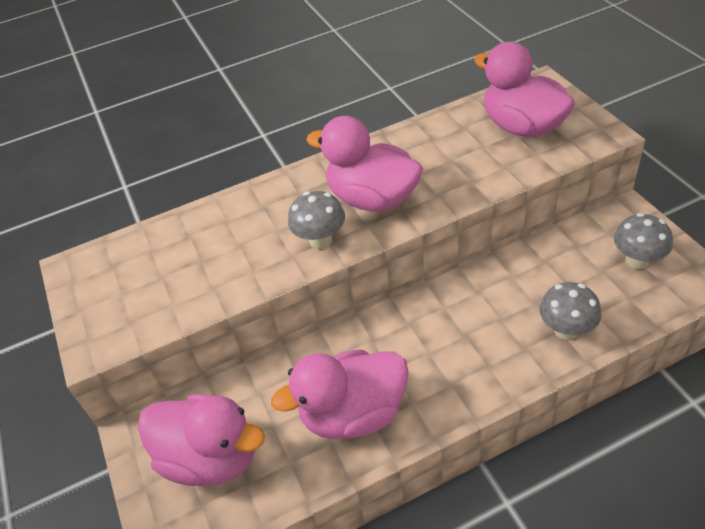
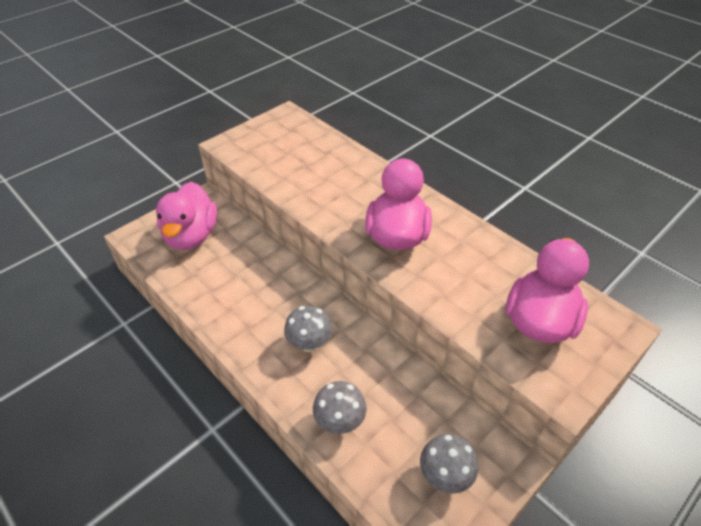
camera: 65 degrees right, 0 degrees up
(320, 240) = (342, 217): grey mushroom -> grey mushroom (309, 344)
(353, 413) = (233, 296): pink duck -> none

